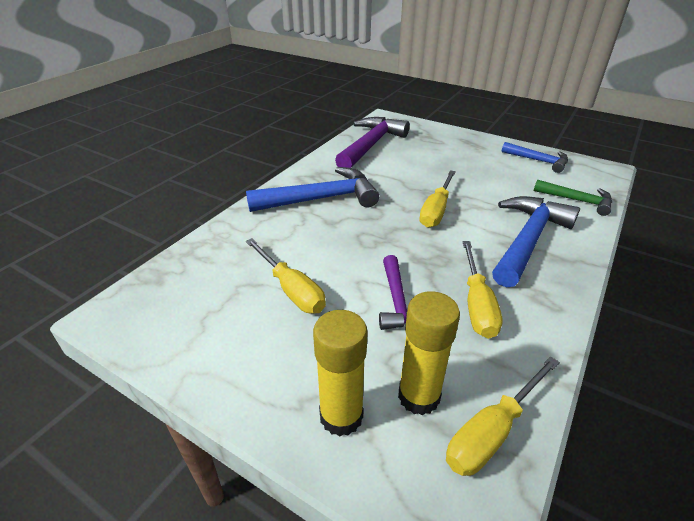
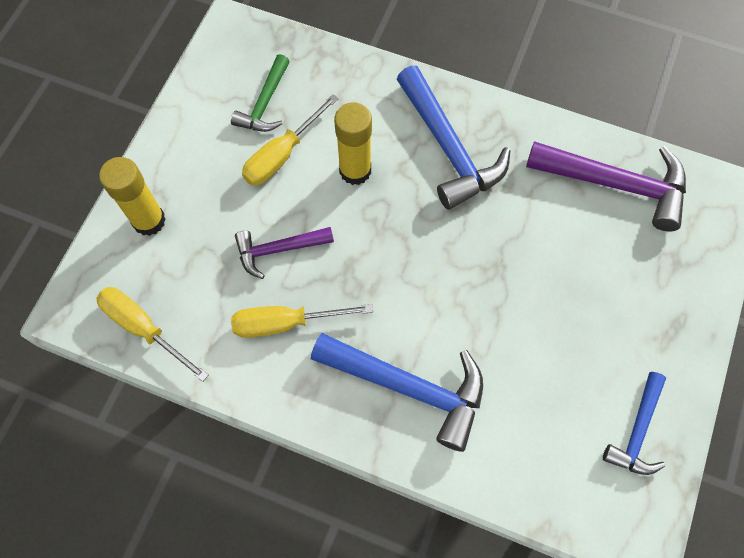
camera: 80 degrees right, 30 degrees up
(418, 396) = (171, 274): yellow glue stick -> yellow glue stick (355, 171)
(436, 210) = (453, 281): yellow screwdriver -> none
(577, 201) = (522, 469): green hammer -> green hammer (265, 104)

